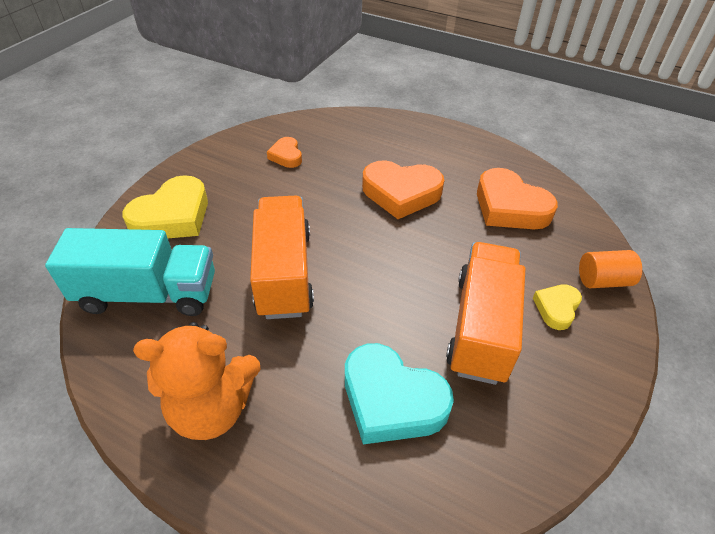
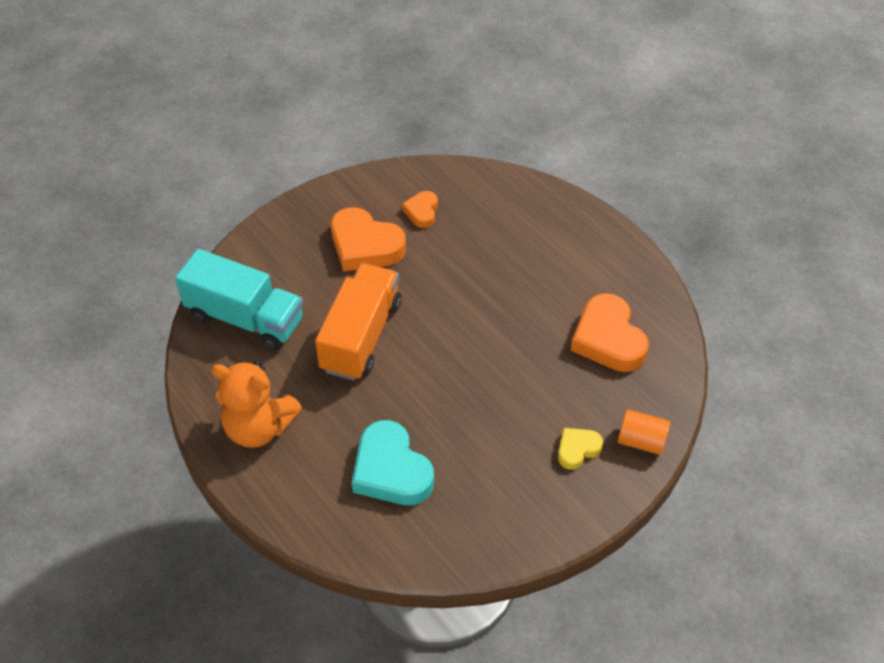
camera: 25 degrees right, 5 degrees up
(173, 216) = (291, 249): yellow heart -> none
(401, 193) = (510, 290): orange heart -> orange heart (365, 246)
(481, 327) = (499, 441): orange truck -> none

